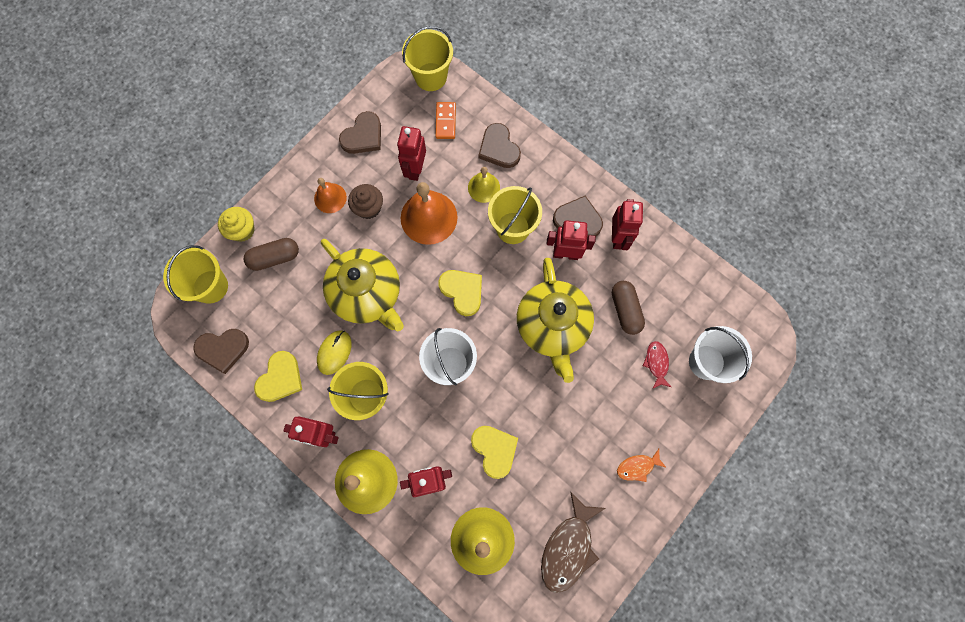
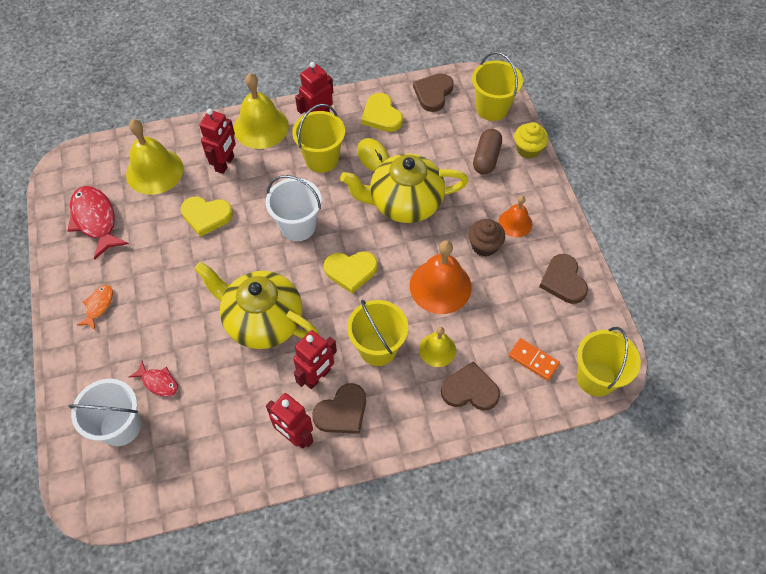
camera: 125 degrees right, 15 degrees down
(415, 169) = (498, 303): red robot -> none
(568, 547) = (95, 220): brown fish -> red fish
(625, 310) = (225, 390): brown capsule -> none

